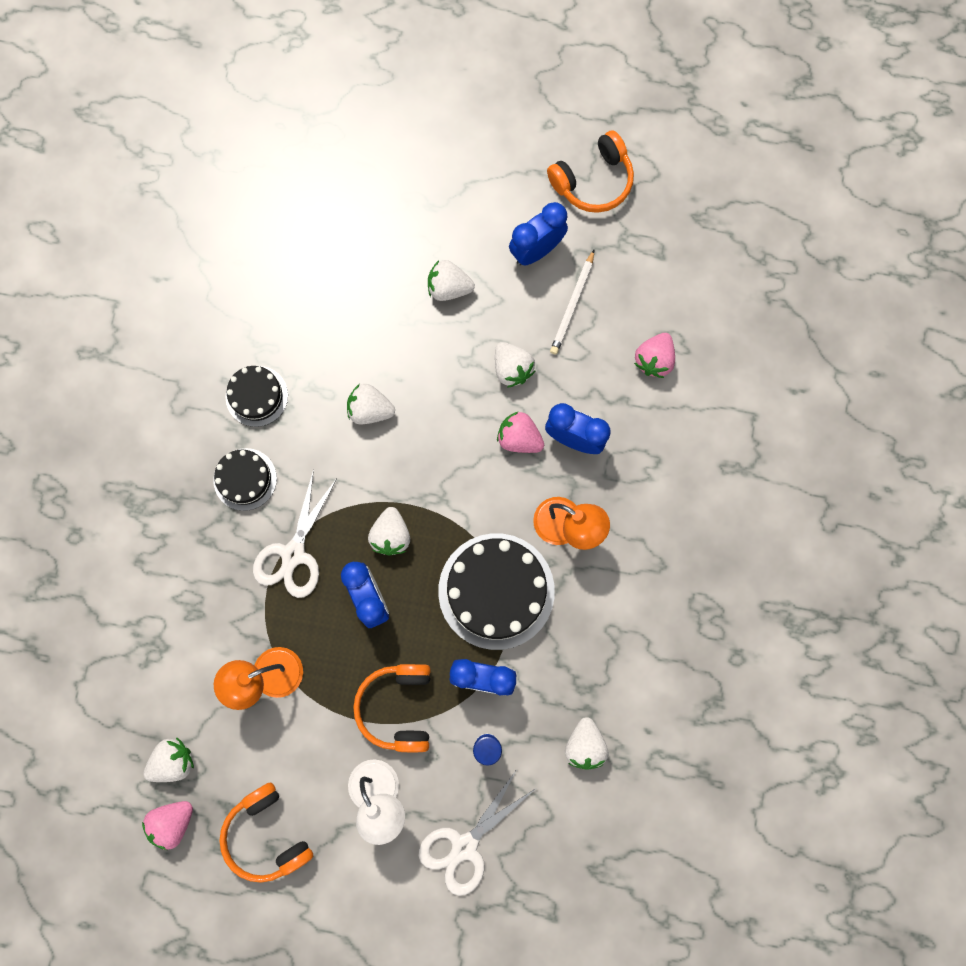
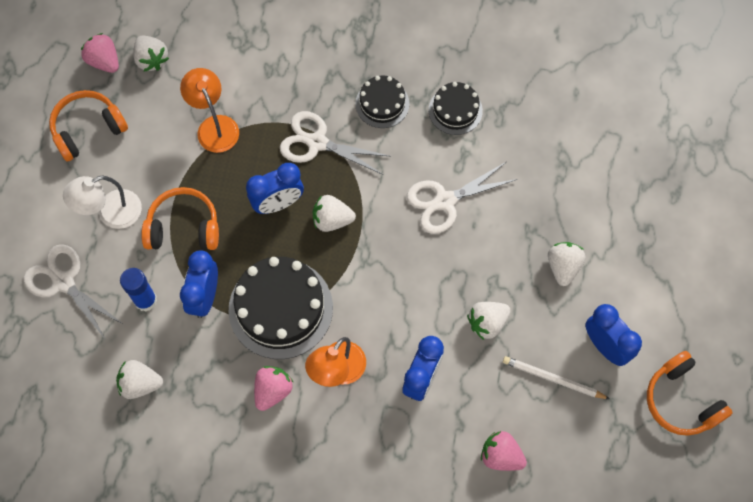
camera: 90 degrees right, 10 degrees down
(370, 410) = (445, 201): white strawberry -> white scissors
(519, 438) = (421, 329): pink strawberry -> pink strawberry (273, 390)

